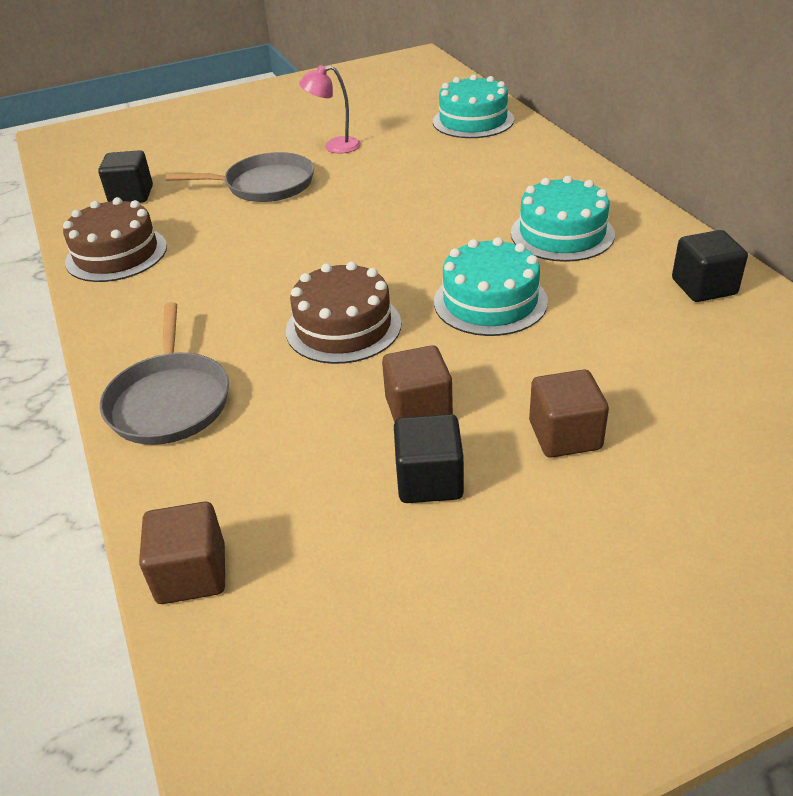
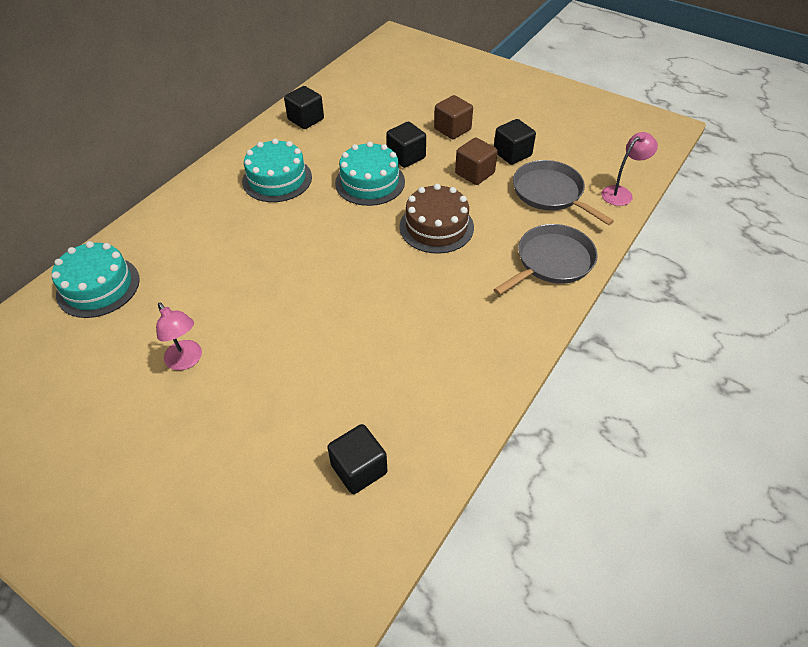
camera: 125 degrees left, 10 degrees up
(116, 254) = (451, 401): brown cake -> none
(191, 574) = (621, 193): brown cube -> pink lamp
(265, 185) = (286, 369): grey pan -> grey pan (550, 193)
(524, 353) = (406, 156): none -> black cube

